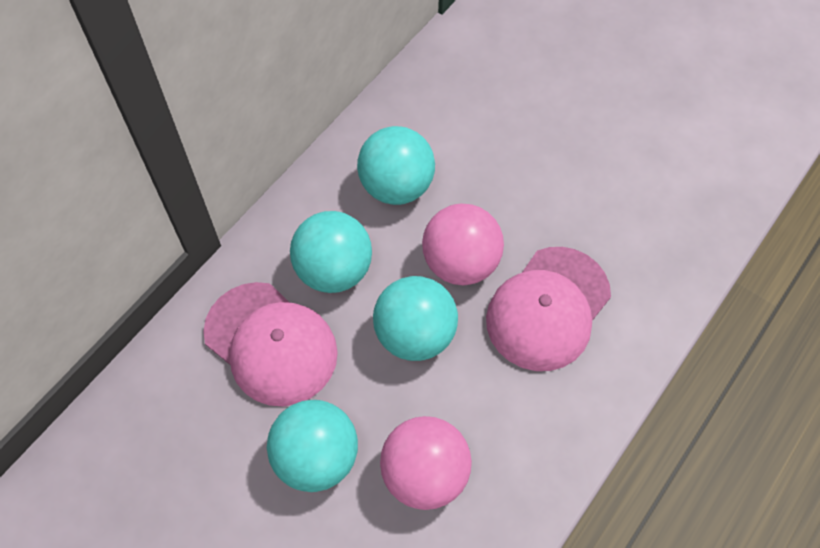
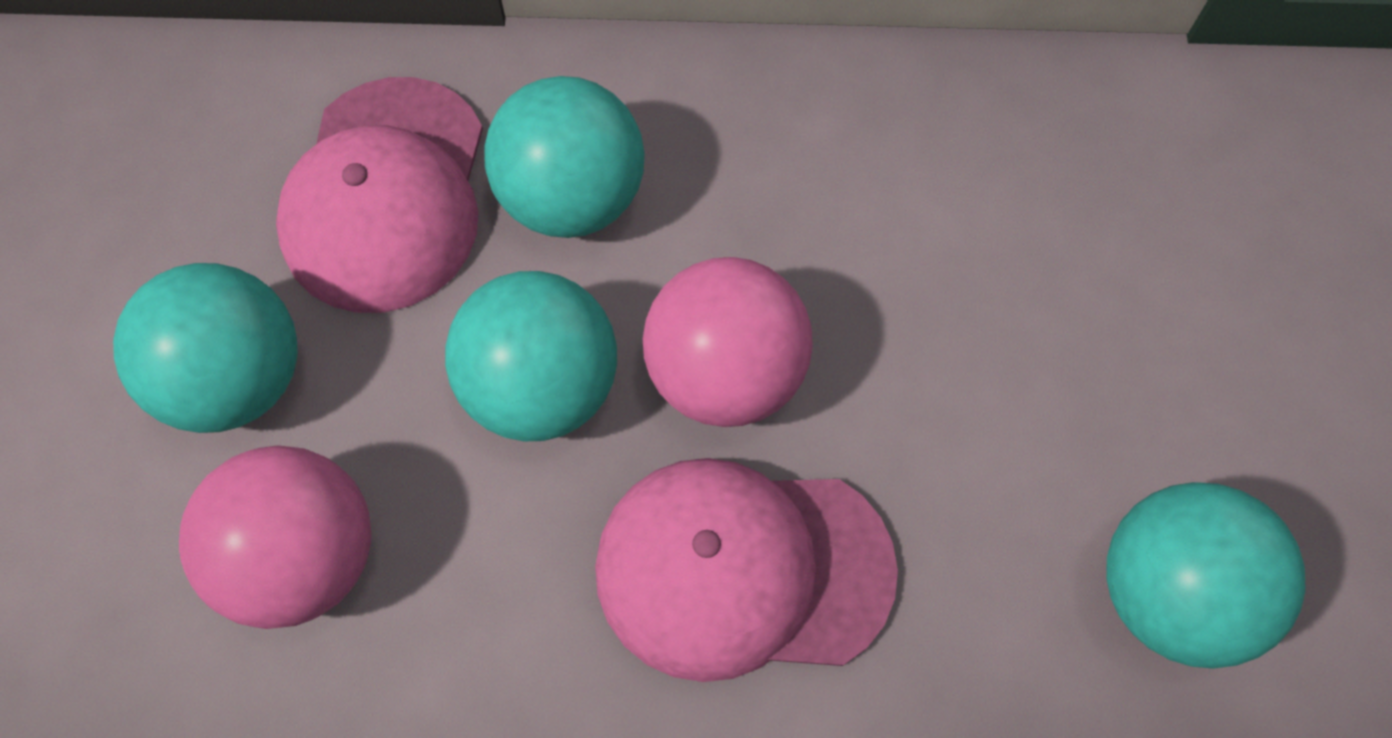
camera: 55 degrees right, 5 degrees up
(396, 186) = (793, 187): turquoise ball -> turquoise ball (1168, 592)

